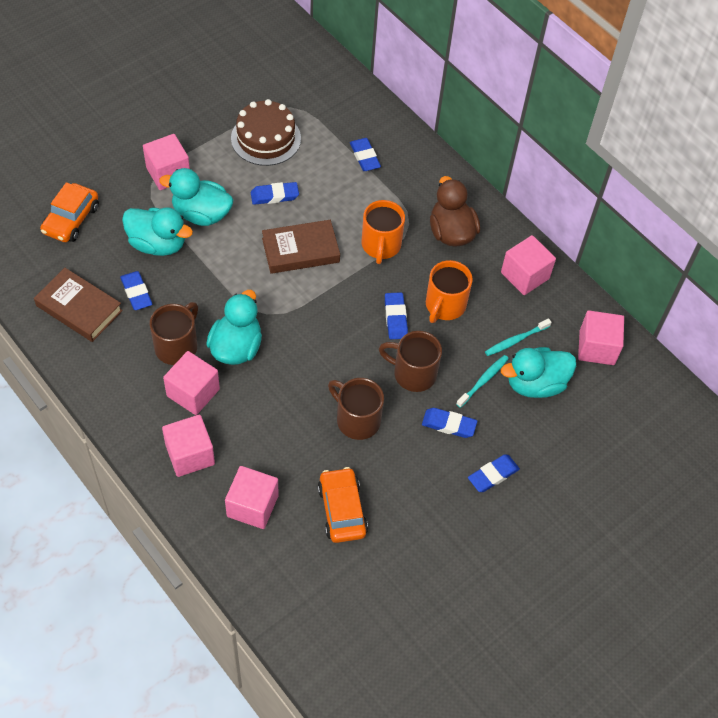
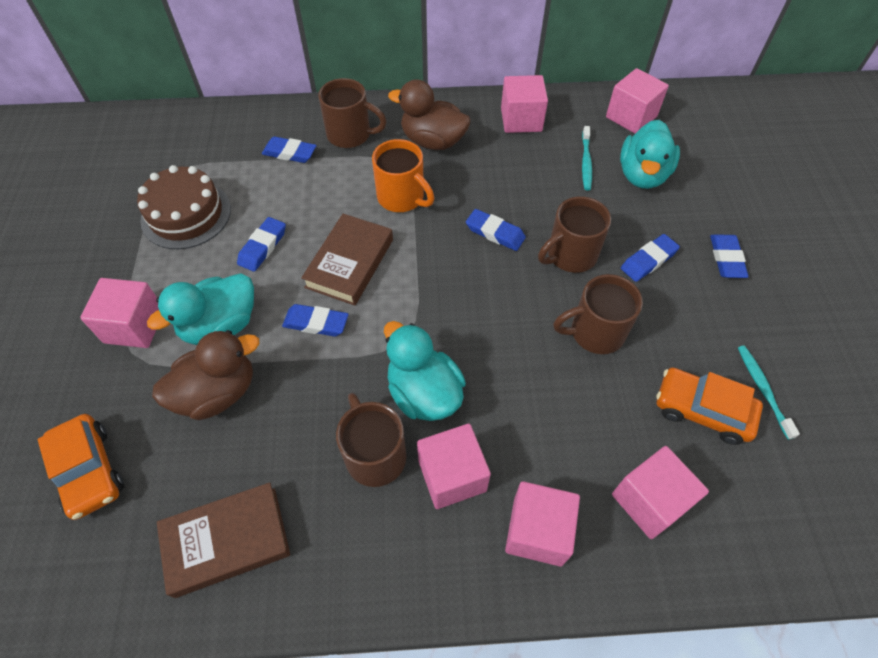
camera: 50 degrees left, 0 degrees up
(136, 293) = (263, 457): blue eraser -> blue eraser (316, 323)
(158, 244) = (218, 392): turquoise duck -> brown duck
(413, 180) = (351, 135): none -> brown mug
(444, 306) = (510, 190): orange mug -> none
(483, 380) = (614, 208): turquoise toothbrush -> turquoise toothbrush (762, 389)

